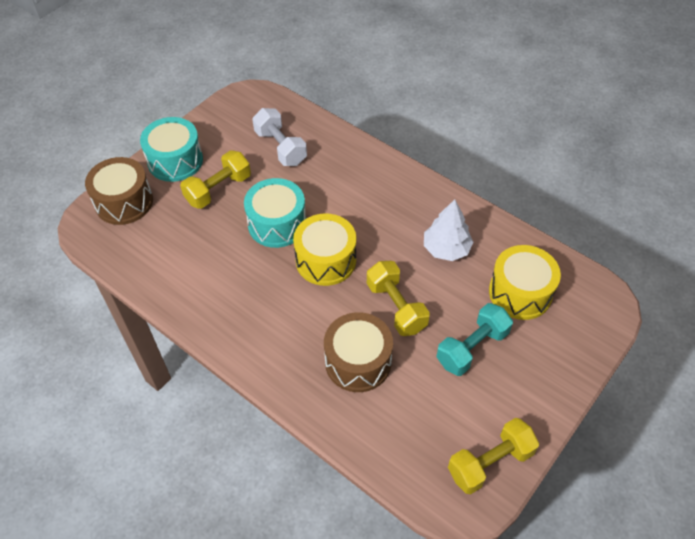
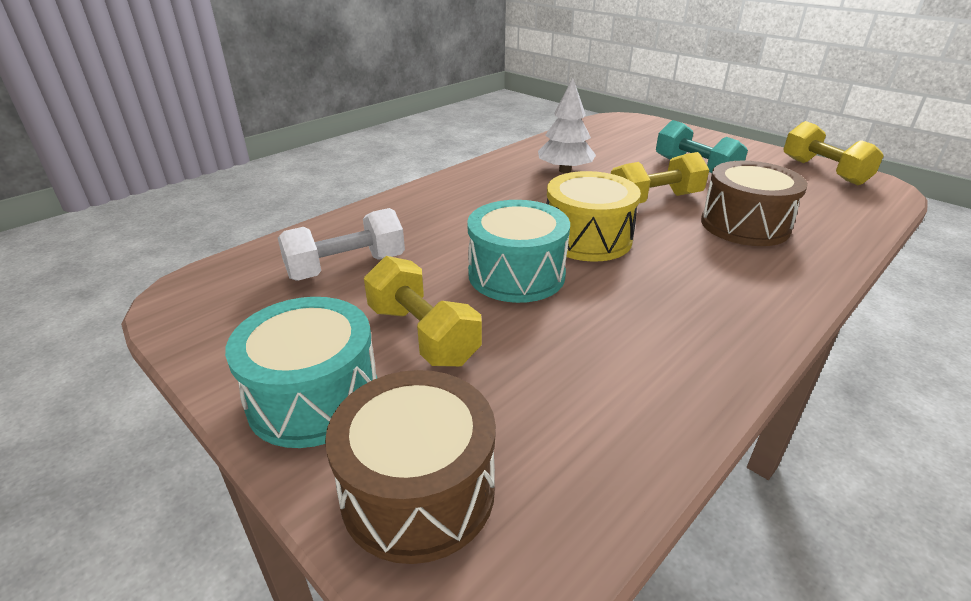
camera: 85 degrees left, 20 degrees down
(520, 293) = (619, 145): yellow drum -> none

